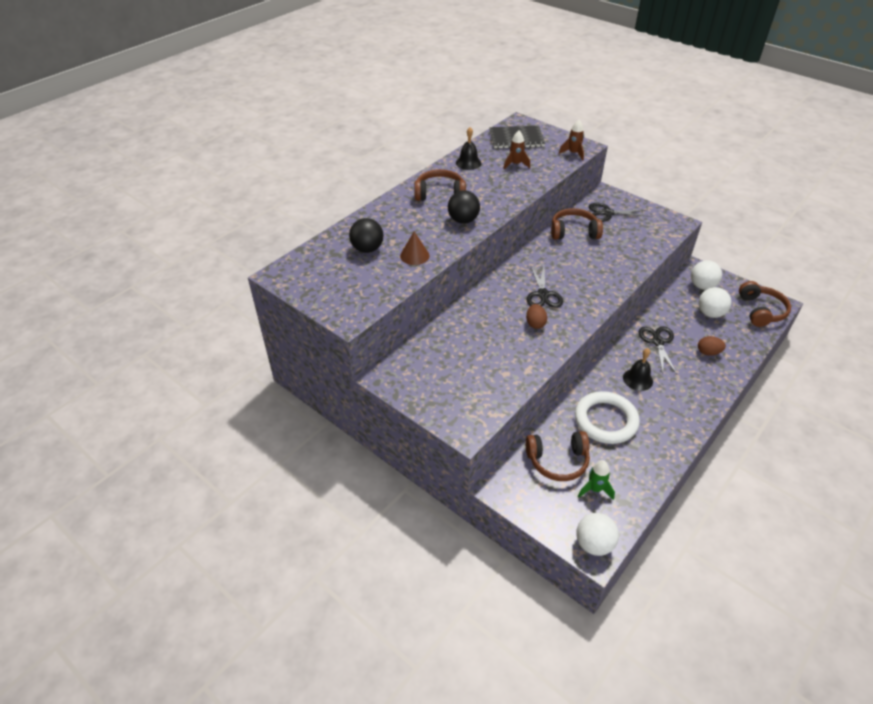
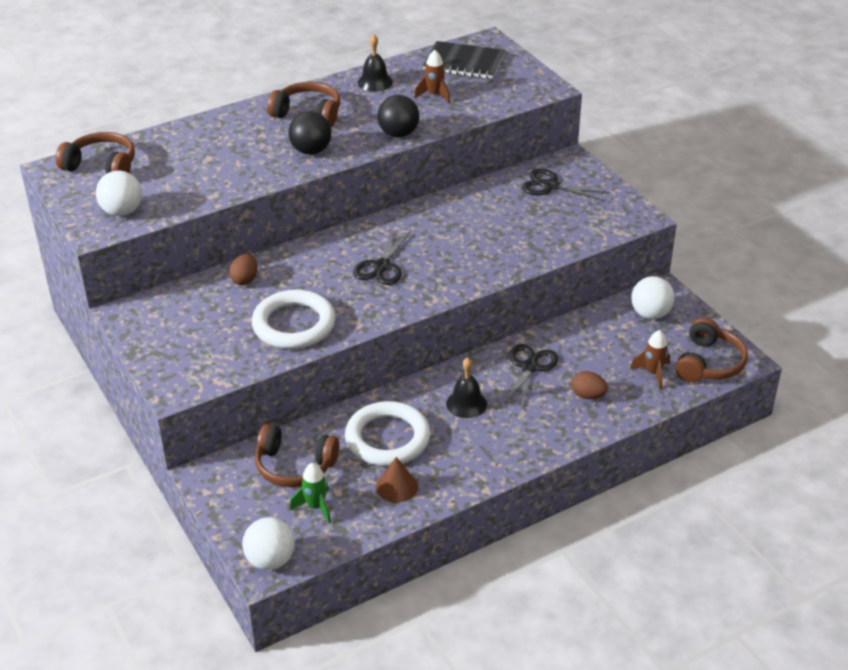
camera: 20 degrees right, 5 degrees down
(367, 249) = (172, 161): black ball -> black ball (398, 134)
(414, 255) = (221, 179): brown cone -> brown cone (397, 486)
(515, 354) = (294, 324): none -> white ring
(535, 323) = (345, 297): brown egg -> brown egg (245, 280)
(573, 153) = (524, 95): brown rocket -> brown rocket (653, 373)
(573, 232) = (484, 200): brown headphones -> brown headphones (101, 166)
(710, 313) = (632, 350): white ball -> white ball (122, 211)

